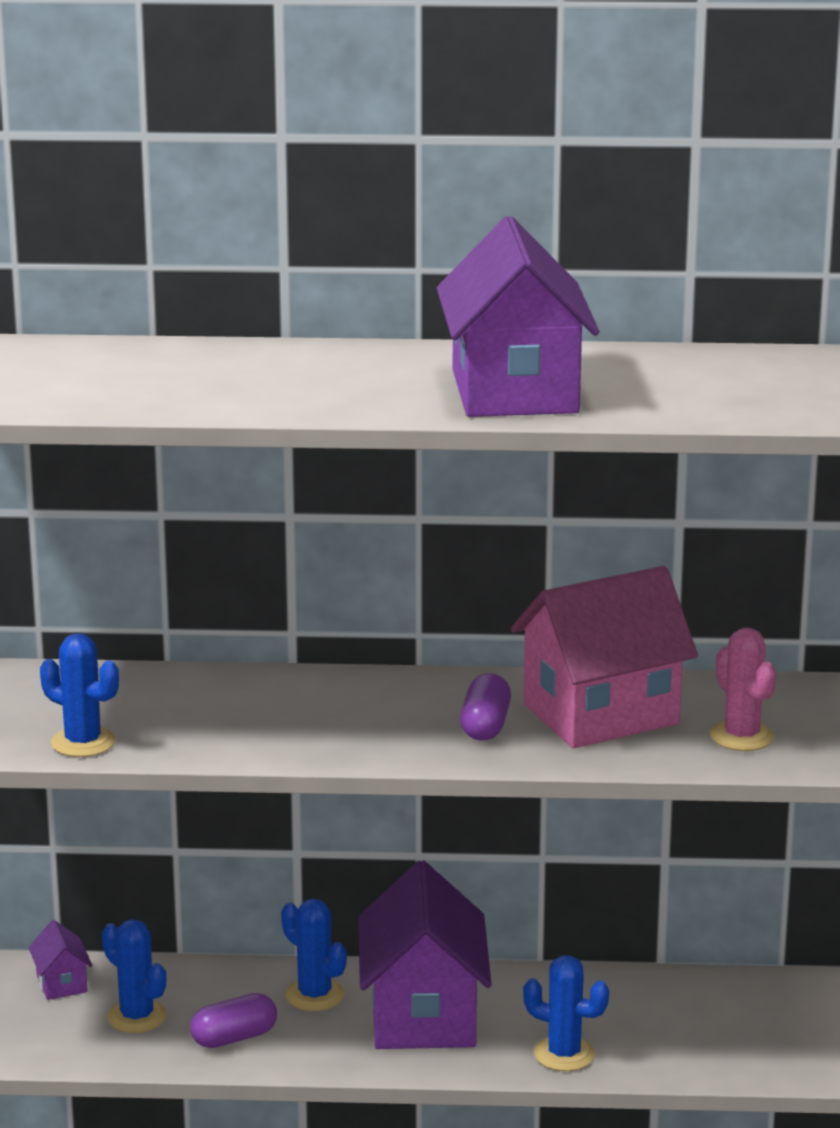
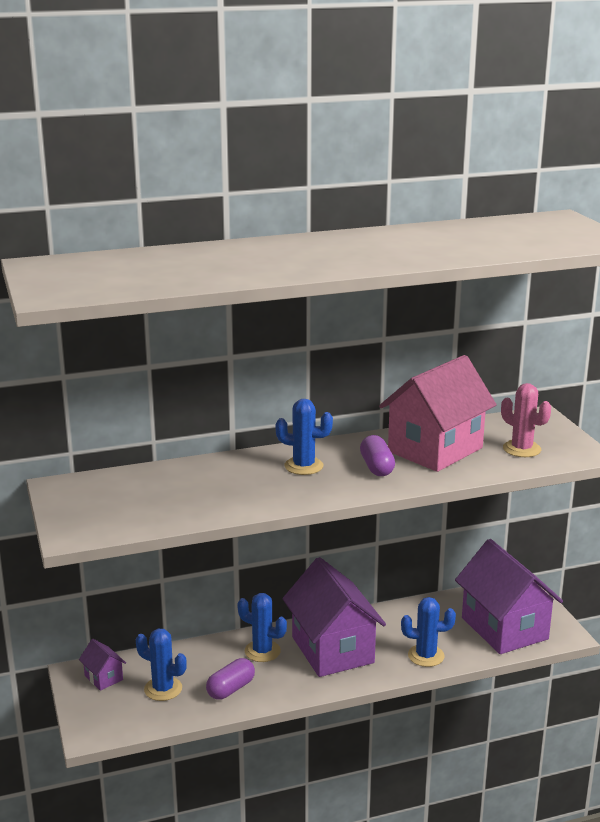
camera: 20 degrees left, 0 degrees up
(83, 742) = (138, 520): blue cactus -> blue cactus (303, 466)
(515, 392) = (401, 251): purple house -> purple house (504, 628)

